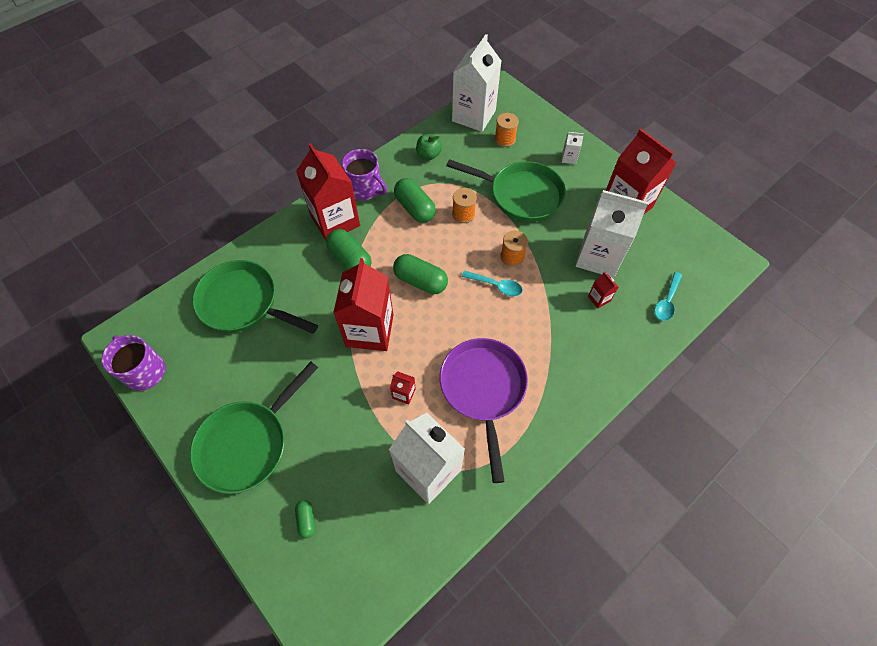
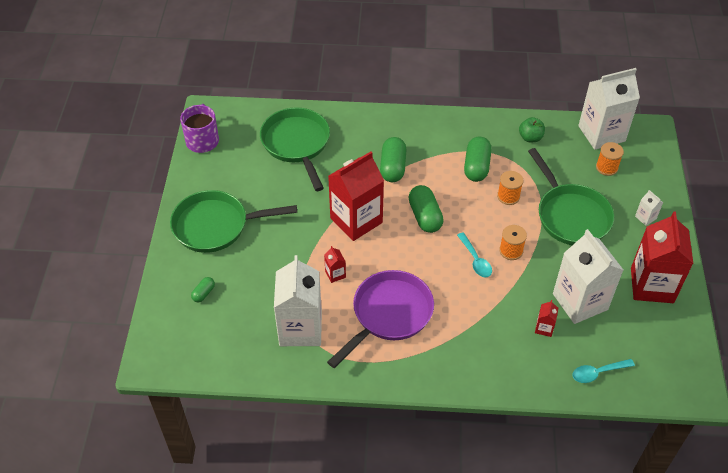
camera: 45 degrees right, 10 degrees down
(335, 220) = (410, 135): red carton -> none
(365, 188) = (455, 128): purple mug -> none

